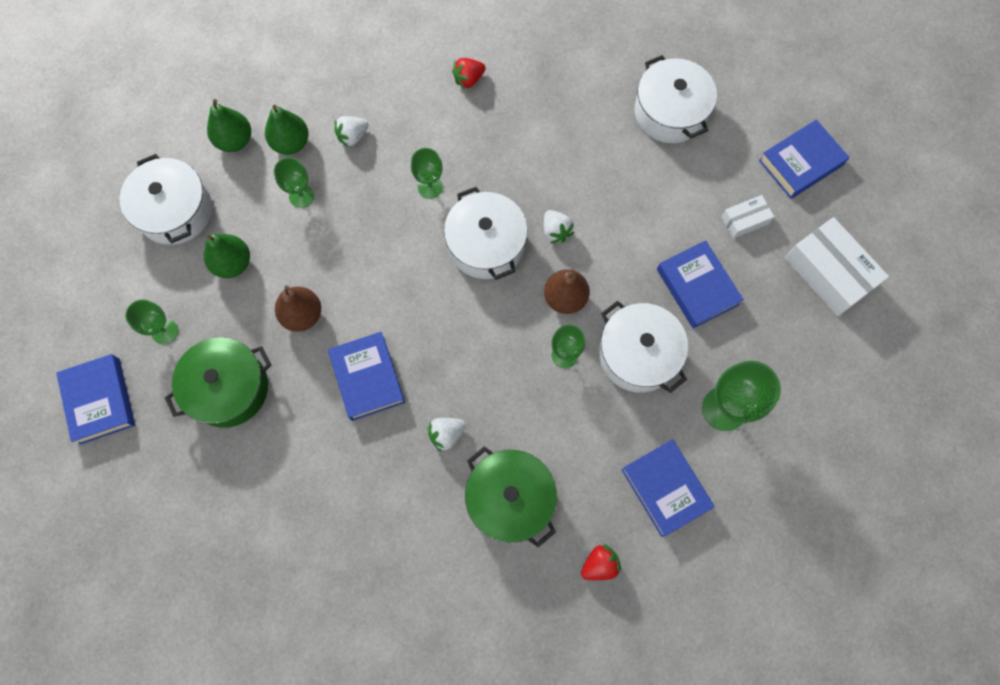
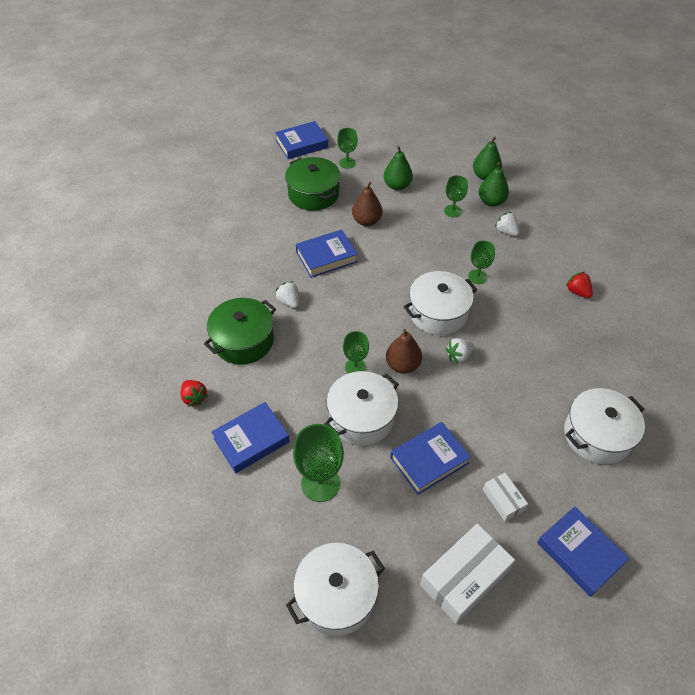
camera: 85 degrees right, 20 degrees down
(175, 211) = (428, 157): white pot -> white pot (336, 595)

